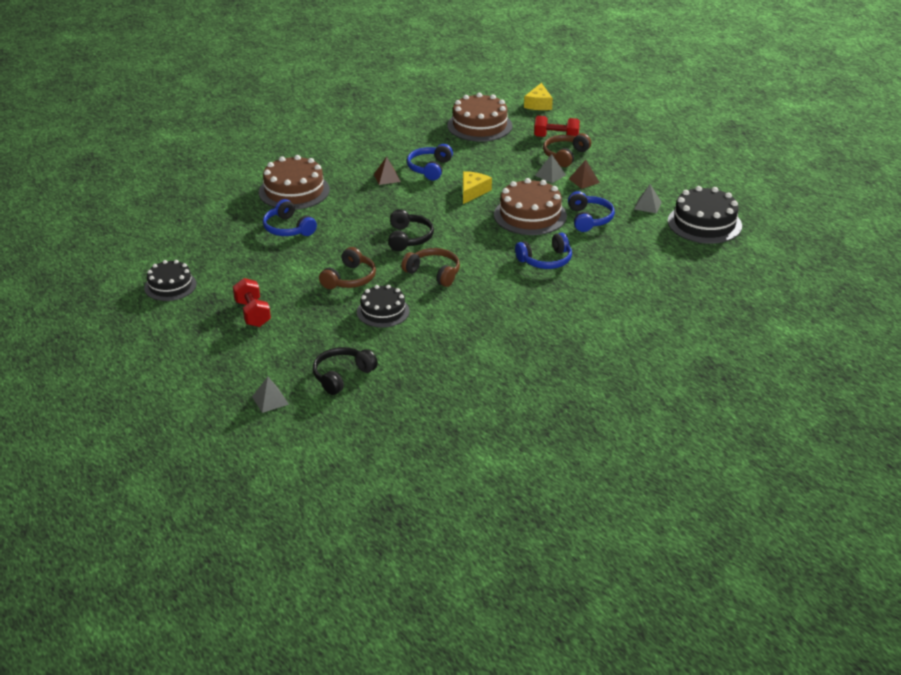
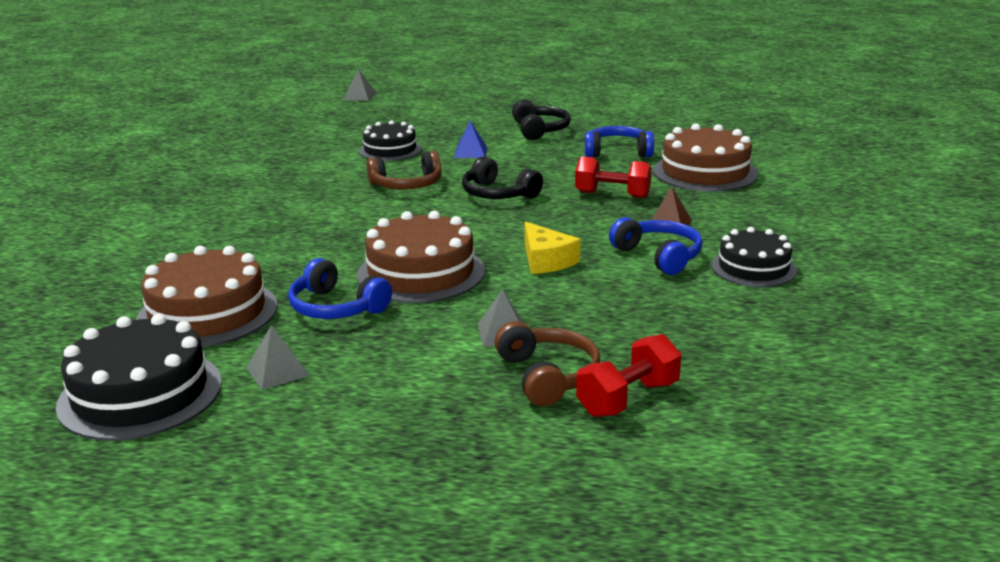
camera: 130 degrees right, 10 degrees down
(170, 286) = (584, 99): black cake -> black cake (753, 268)
(253, 314) = (485, 112): red dumbbell -> red dumbbell (612, 195)
(342, 376) = (337, 118): black headphones -> black headphones (539, 130)
(350, 279) = (470, 152): brown headphones -> blue pyramid
(479, 126) = (770, 344): brown cake -> brown cake (207, 313)
(538, 104) = (814, 450): yellow cheese -> none
(546, 260) = (311, 243): blue headphones -> none
(584, 181) = (440, 353): brown pyramid -> none

